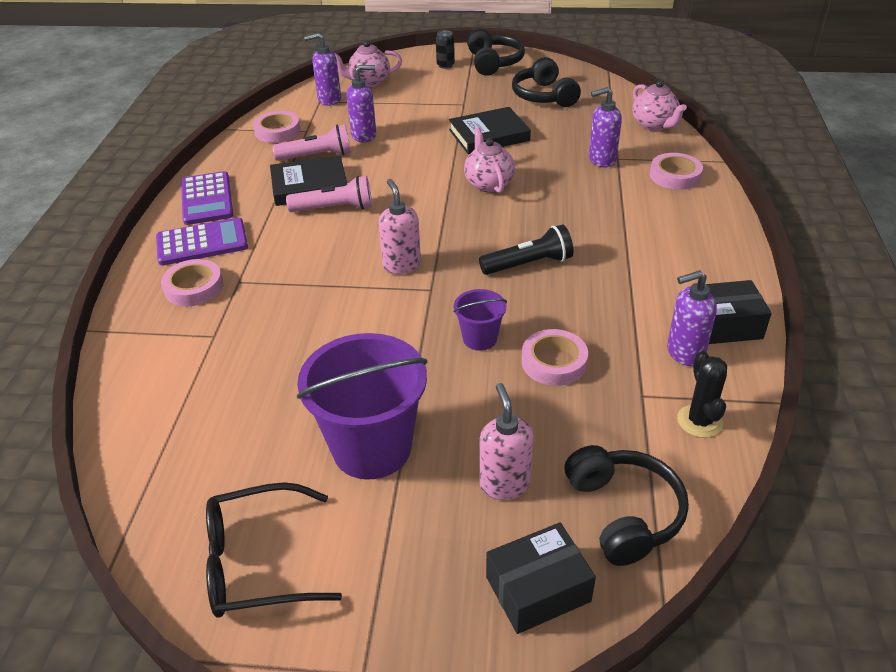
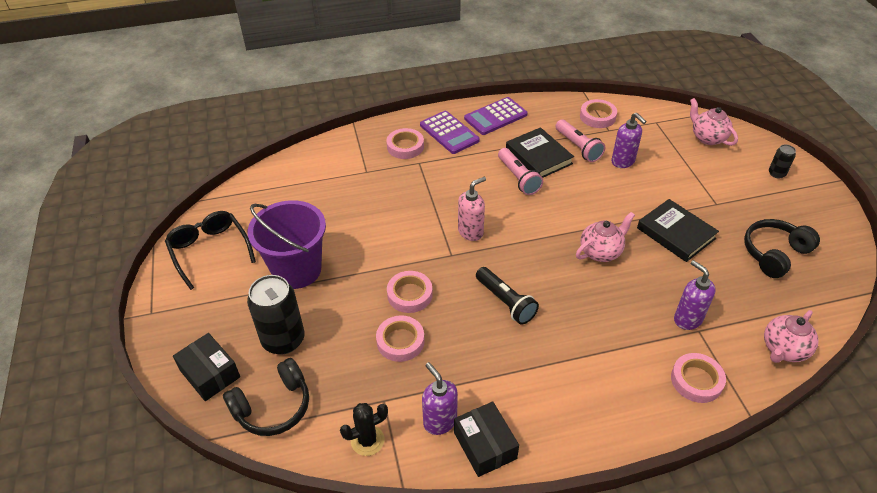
camera: 70 degrees right, 5 degrees up
(329, 100) = (661, 126): purple soap dispenser -> none
(480, 339) = (410, 295): purple bucket -> pink tape
(493, 62) = (810, 203): black headphones -> none
(504, 484) = (283, 340): pink soap dispenser -> black can

